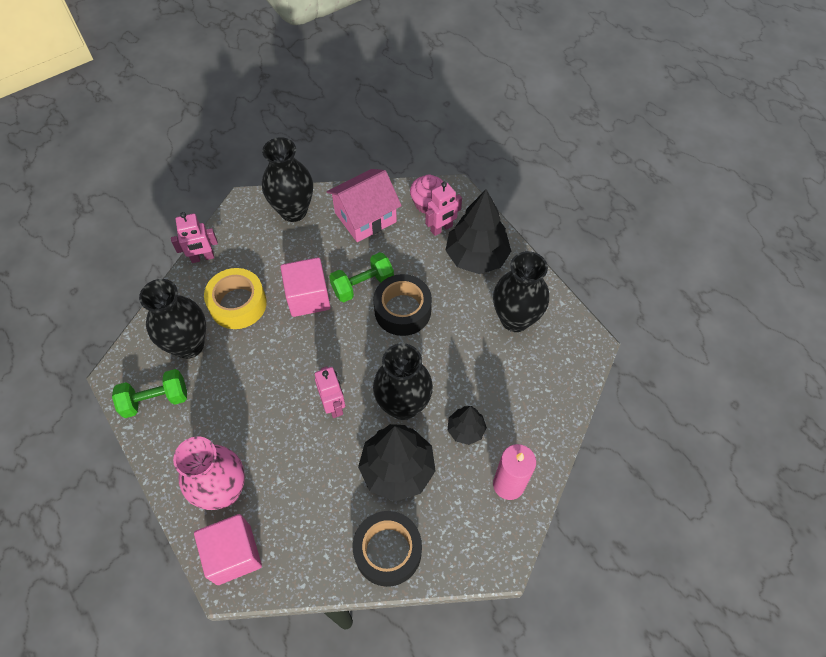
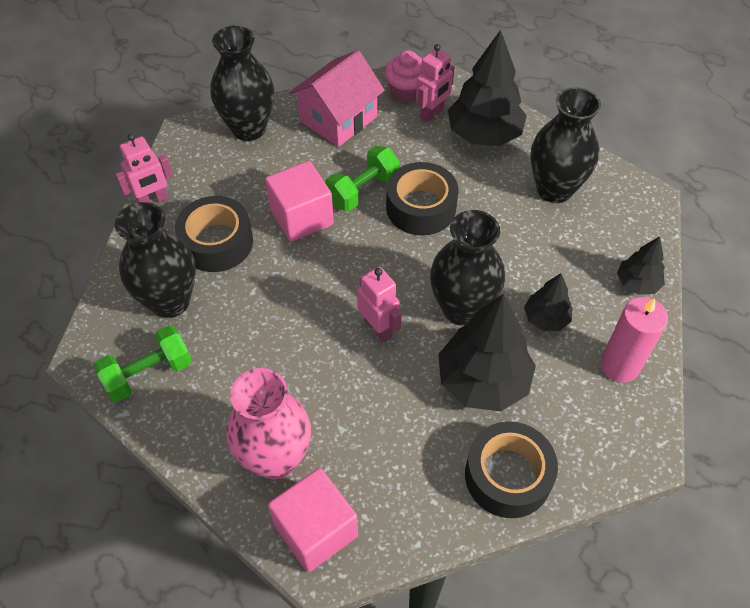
camera: 15 degrees left, 5 degrees down
(238, 304) = (217, 242): yellow tape -> black tape
(550, 418) = (637, 283): none -> black tree

